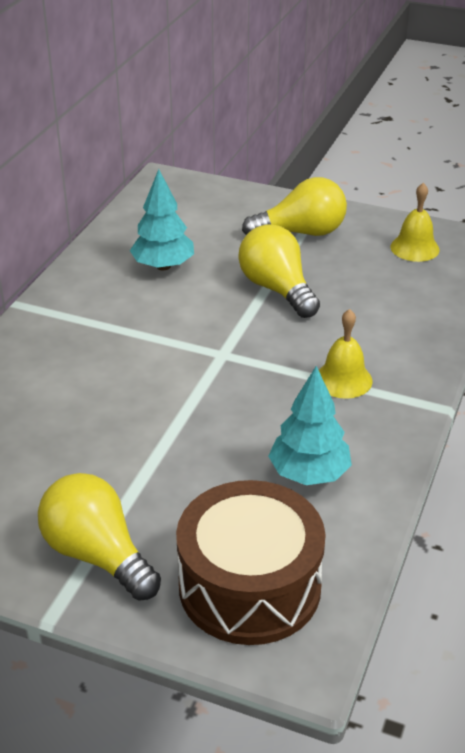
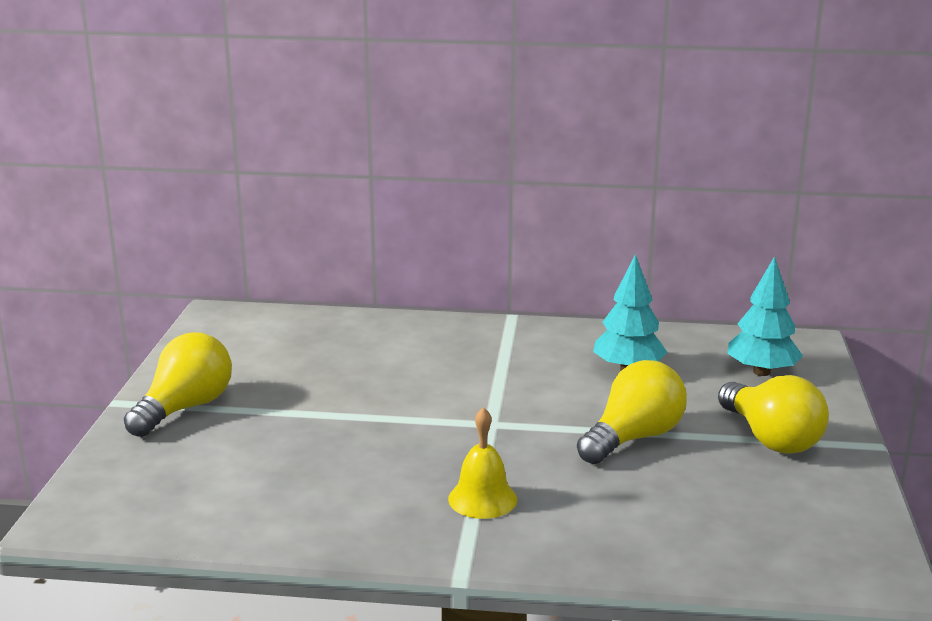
camera: 75 degrees right, 15 degrees down
(249, 586) = (154, 482): brown drum -> none
(309, 474) = (314, 495): turquoise tree -> turquoise tree (761, 372)
(414, 248) = (810, 524): yellow bell -> none

